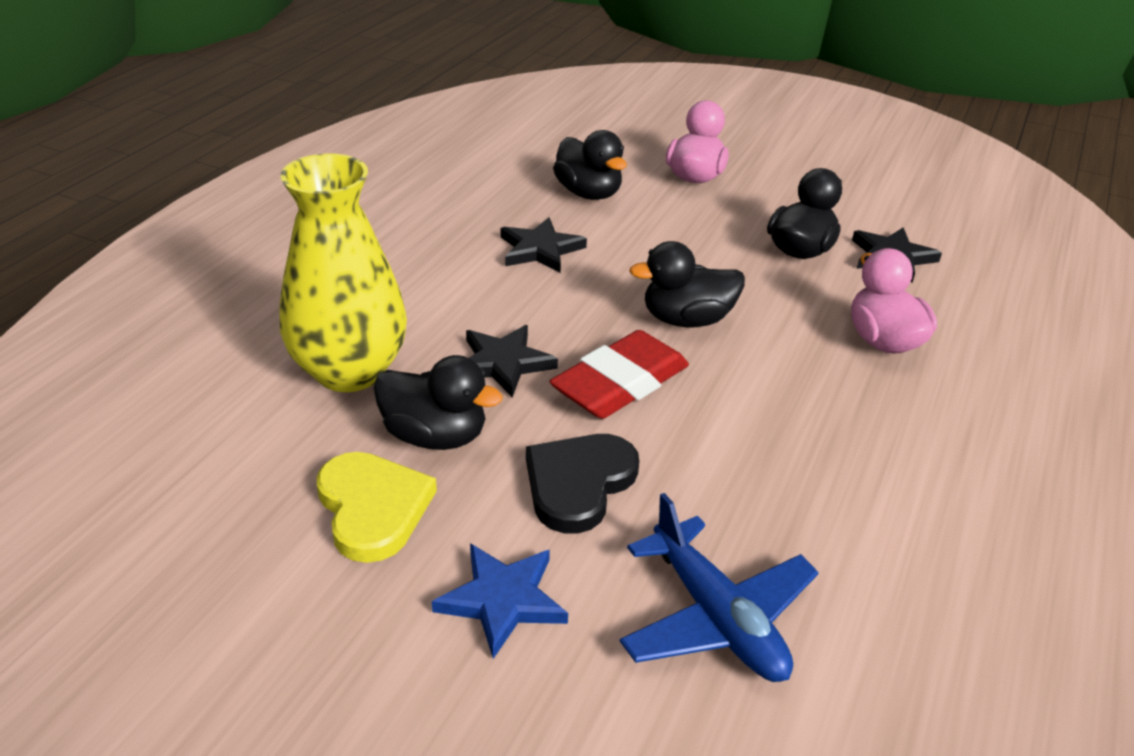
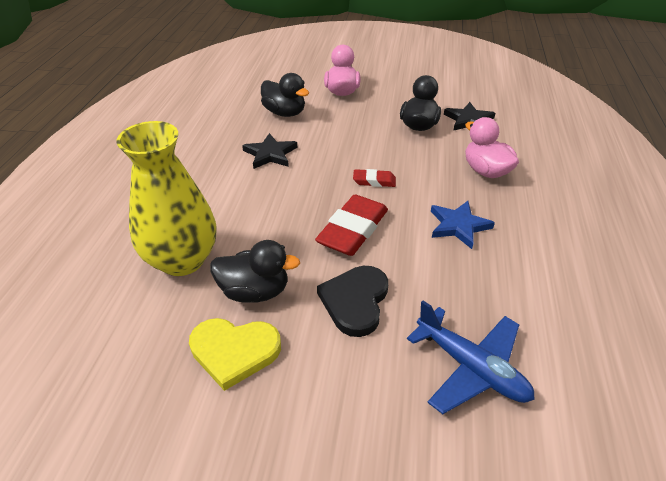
camera: 15 degrees left, 5 degrees up
(373, 508) = (234, 351): yellow heart -> yellow heart turned 135 degrees clockwise
(502, 600) = (341, 393): blue star -> blue star (458, 226)
(503, 363) = (277, 233): black star -> none
(687, 320) = (374, 181): black duck -> red eraser

